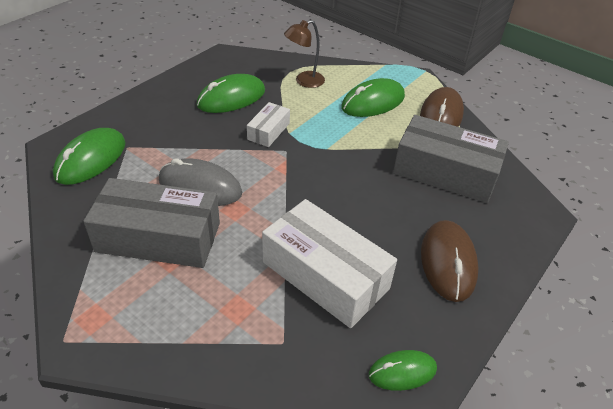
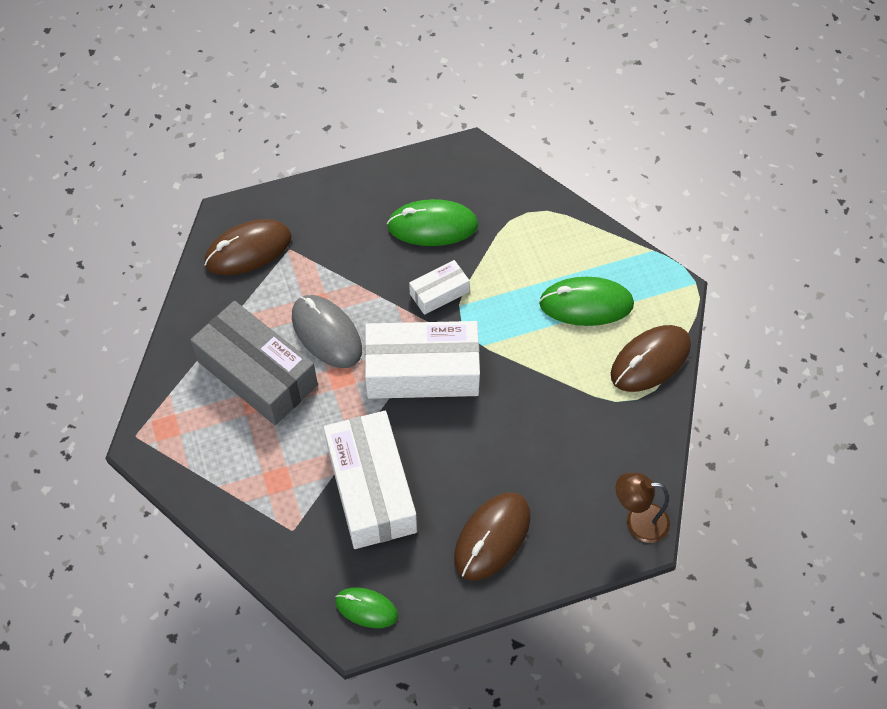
camera: 35 degrees right, 15 degrees up
(91, 159) = (248, 250): green mouse -> brown mouse
(297, 180) = (422, 371): none -> white box
(304, 81) = (531, 235): brown lamp -> brown lamp (638, 522)
(445, 172) = (583, 438): grey box -> none

